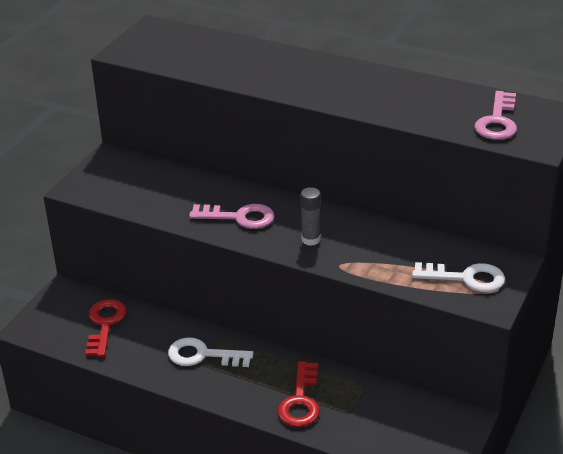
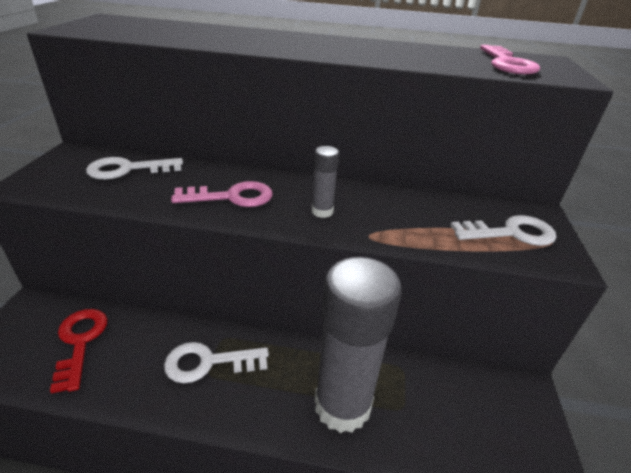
camera: 20 degrees left, 0 degrees up
(157, 180) = (128, 169): none -> white key
(300, 401) = (342, 405): red key -> grey glue stick

